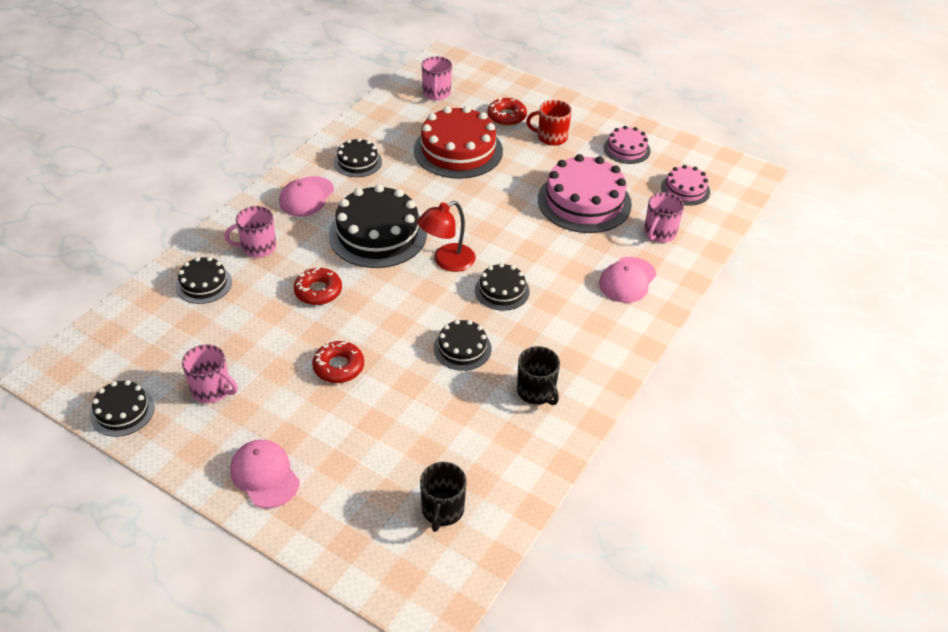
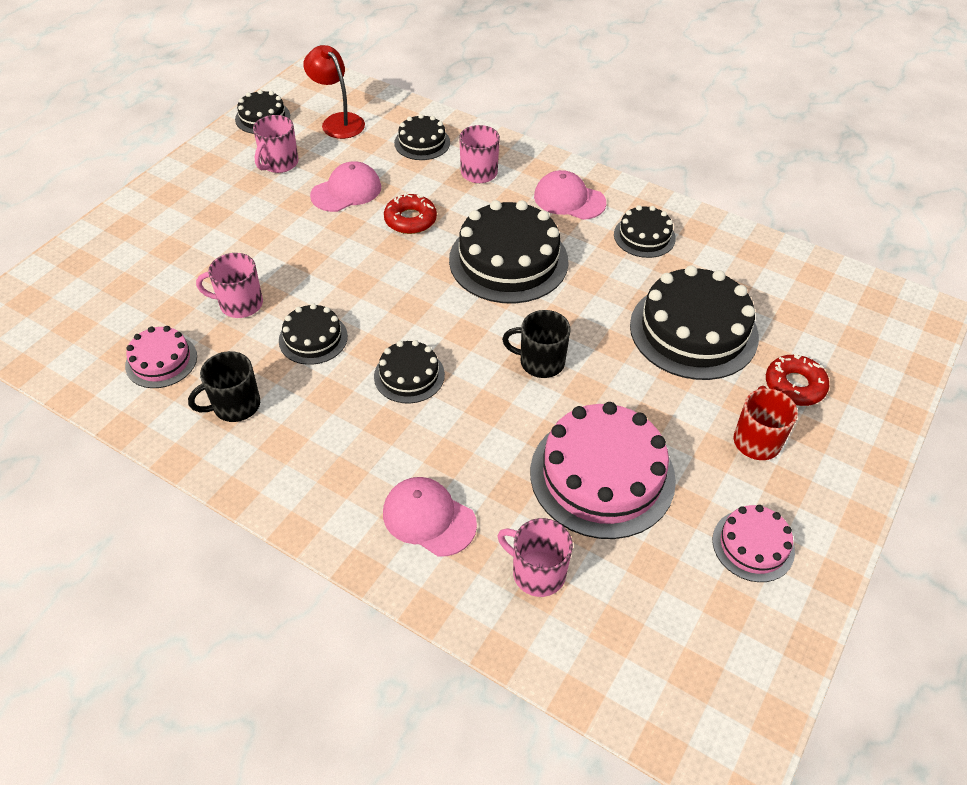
camera: 90 degrees right, 5 degrees up
(265, 475) = (170, 204): pink cap -> pink cap (346, 191)
(338, 367) = (297, 242): red donut -> none
(436, 93) = (824, 305): pink mug -> pink mug (240, 304)
(442, 510) = (93, 325): black mug -> black mug (540, 362)
(447, 261) = (461, 322): red lamp -> red lamp (338, 121)
(458, 150) = (693, 331): red cake -> black cake
(685, 189) = (658, 627): pink cake -> pink cake (161, 361)

